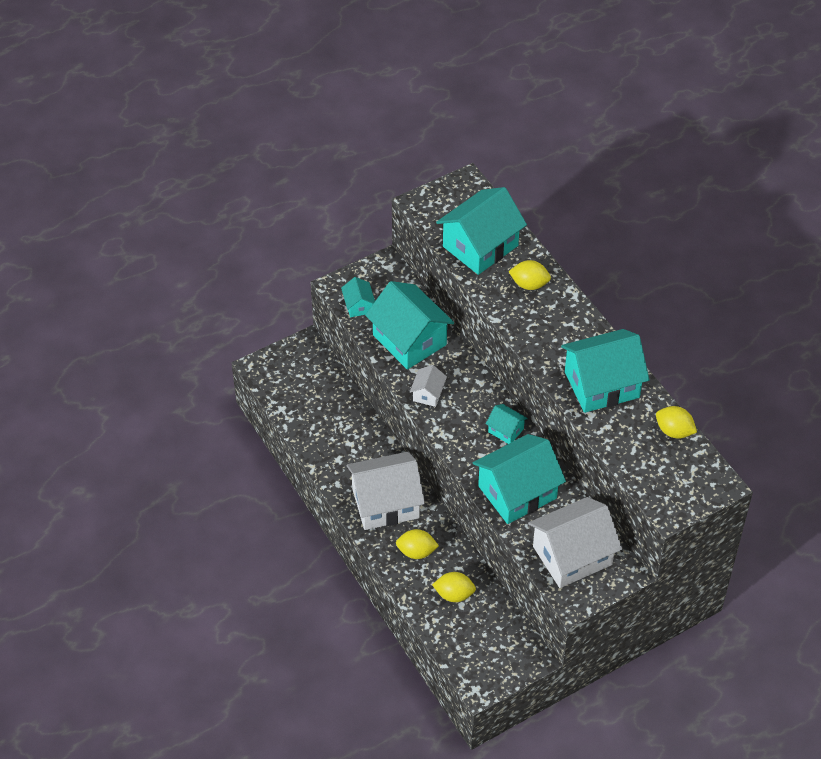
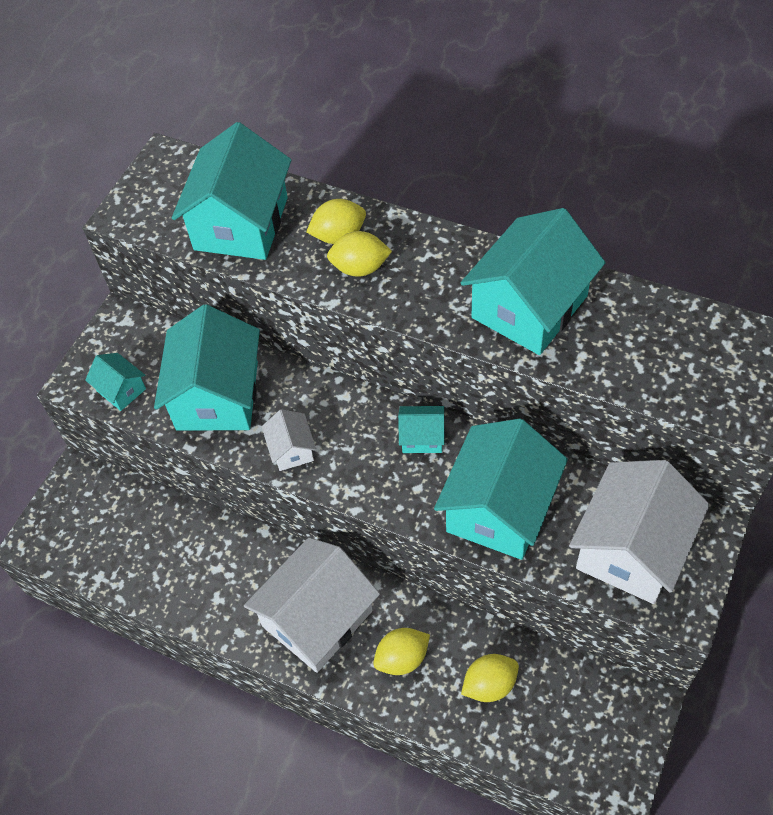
camera: 30 degrees left, 5 degrees up
(409, 340) = (217, 395): turquoise house -> turquoise house turned 75 degrees clockwise
(674, 431) = (663, 312): yellow lemon -> yellow lemon (360, 268)

